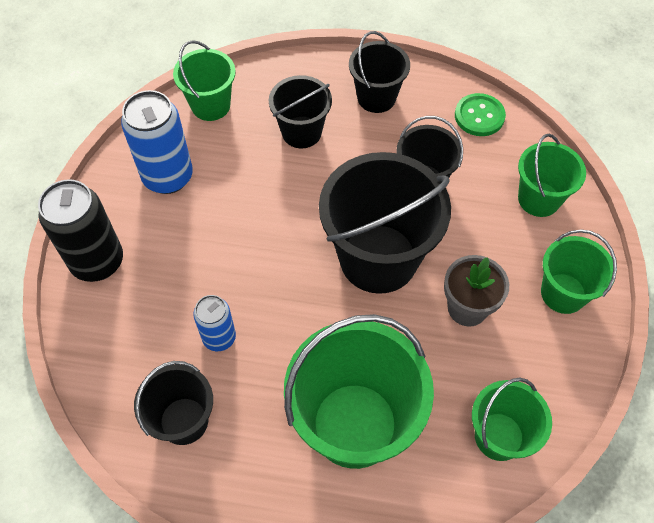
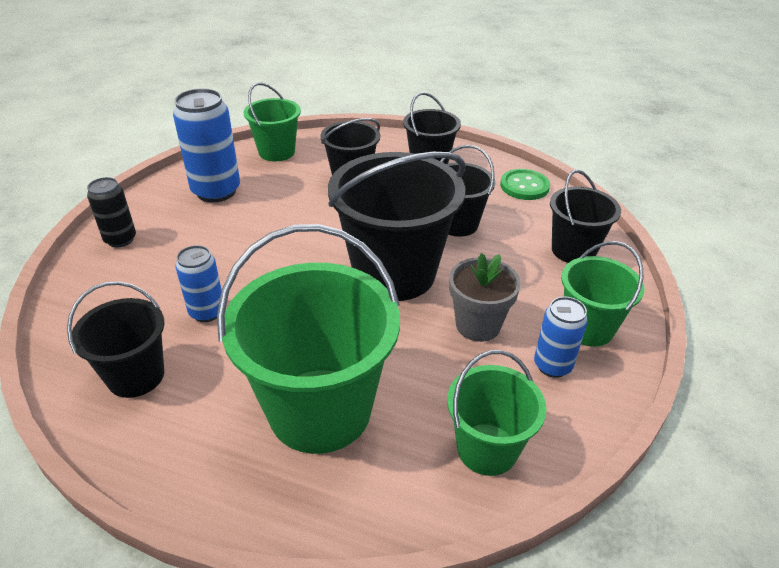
camera: 10 degrees right, 20 degrees down
(97, 262) = (120, 239): black can -> black can, size x0.59
(538, 341) = (552, 365): none -> blue can
(539, 199) = (573, 250): green bucket -> black bucket

